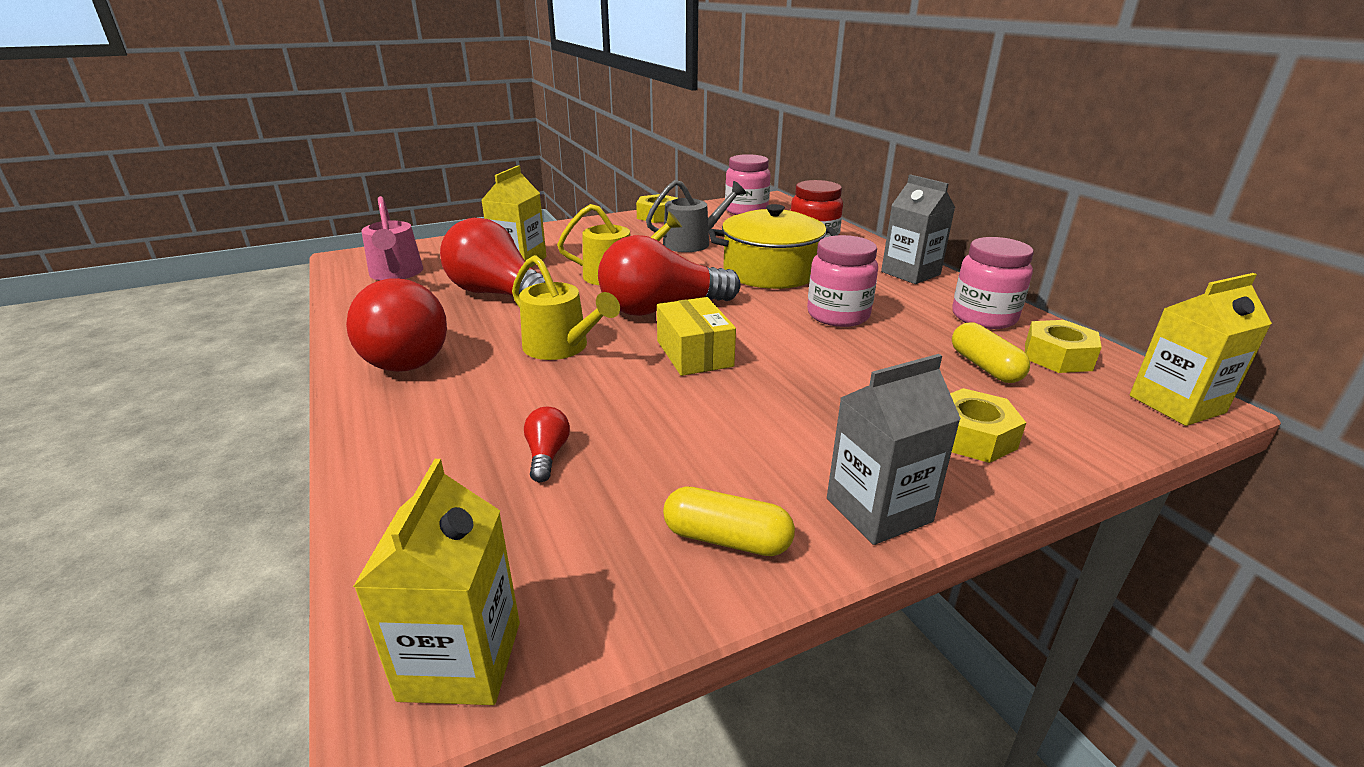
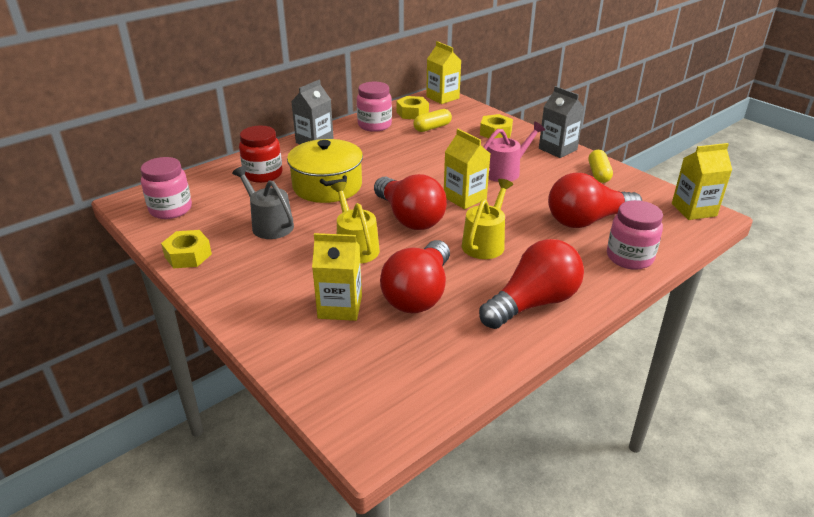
camera: 105 degrees left, 5 degrees up
(396, 274) = (399, 377): pink watering can -> pink watering can (505, 171)
(547, 455) = (587, 221): red light bulb -> red light bulb, size x2.44
(694, 353) = (465, 198): yellow box -> yellow carton
(838, 315) = (391, 161): pink jar -> pink jar (629, 257)

